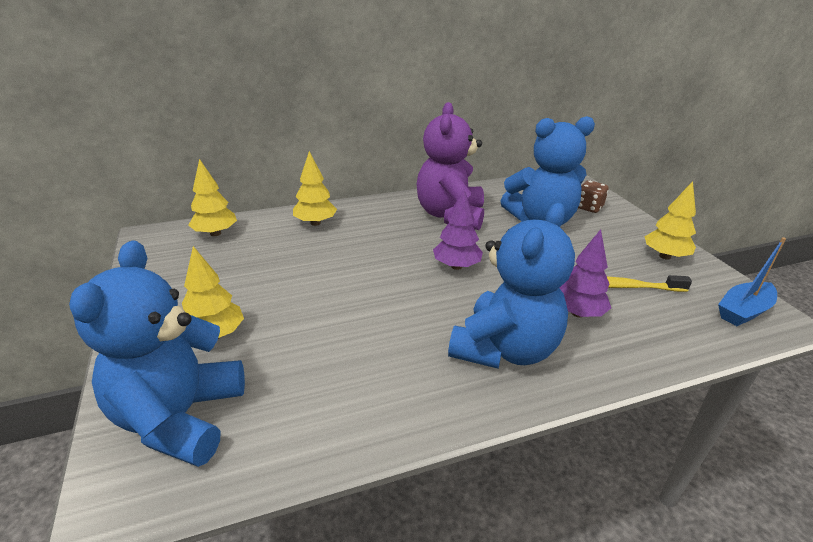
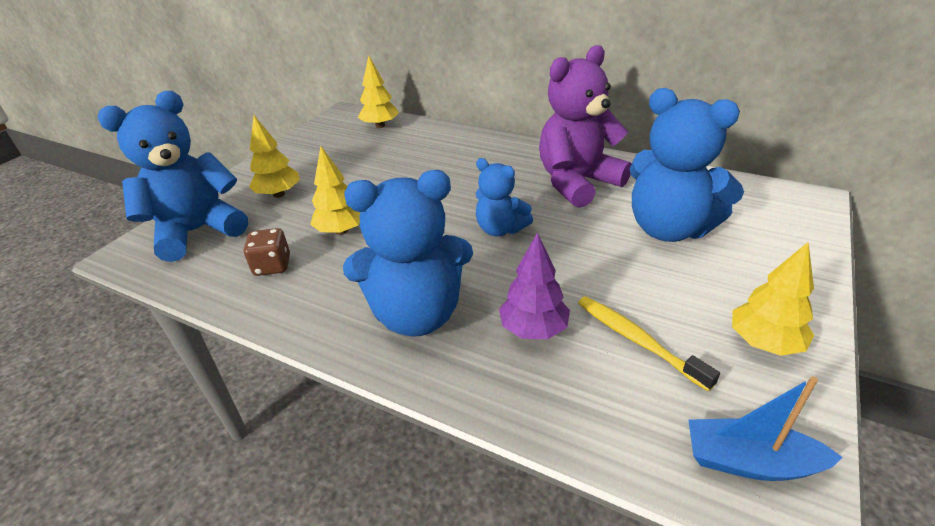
camera: 50 degrees right, 5 degrees up
(315, 223) = (454, 144): yellow tree -> yellow tree (341, 231)
(456, 266) = (500, 229): purple tree -> blue teddy bear
(588, 207) = (765, 242): brown dice -> brown dice (272, 266)

